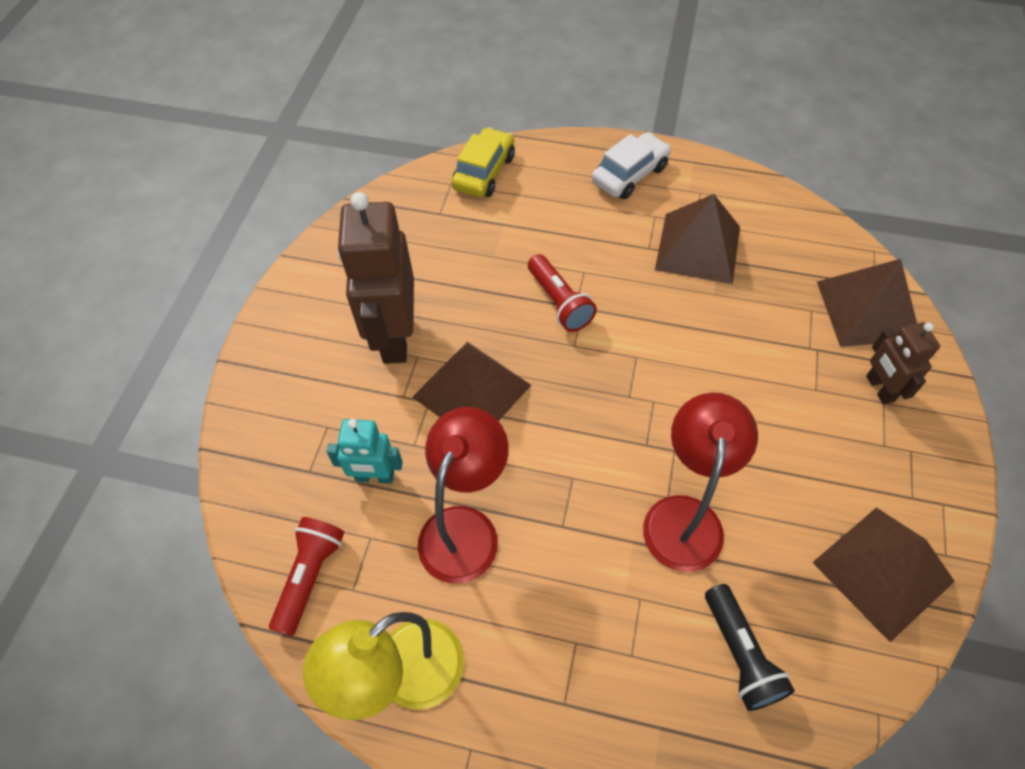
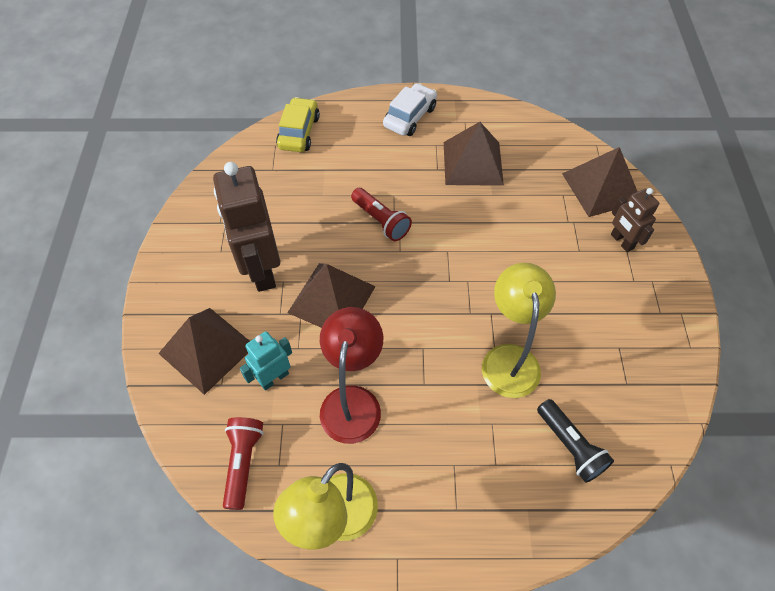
camera: 15 degrees left, 0 degrees up
(375, 477) = (274, 378): turquoise robot -> turquoise robot turned 150 degrees clockwise
(684, 516) = (509, 358): red lamp -> yellow lamp
(883, 571) = (652, 367): brown pyramid -> brown pyramid (207, 349)

